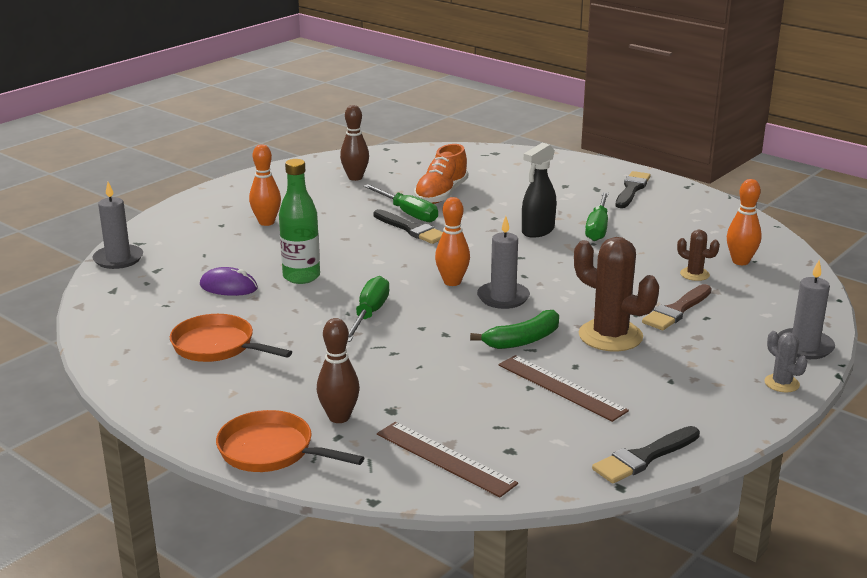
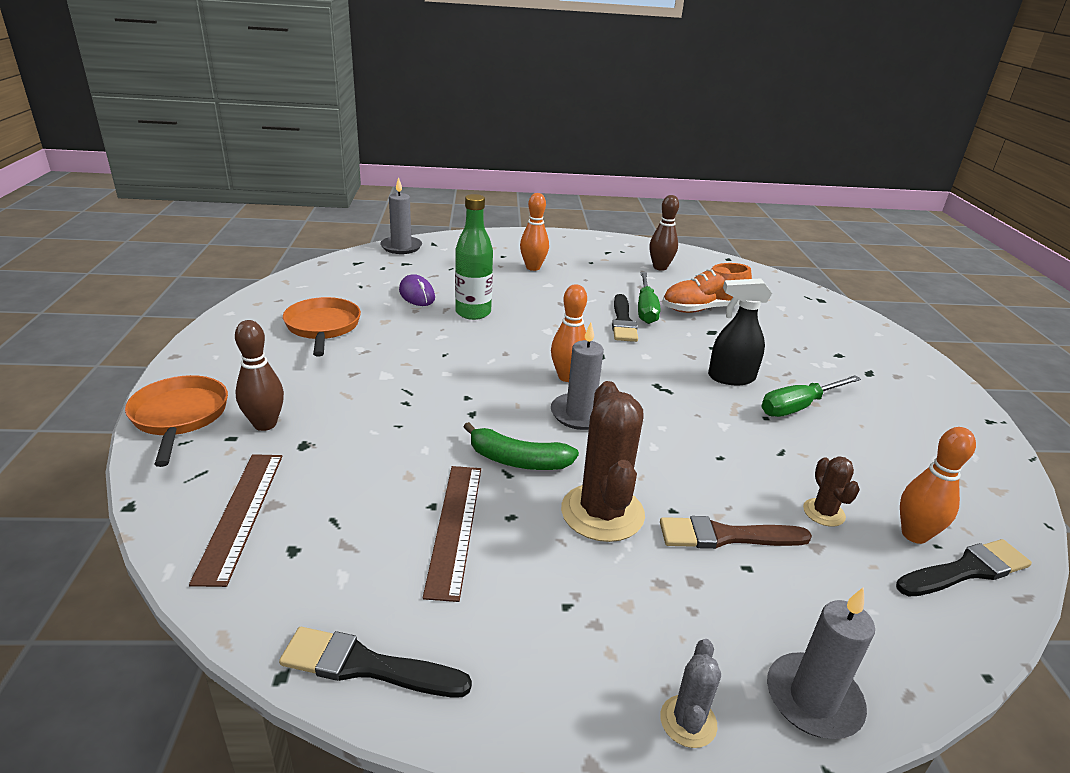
camera: 45 degrees right, 5 degrees up
(369, 314) = (454, 364): green screwdriver -> none
(631, 189) = (910, 392): black brush -> black brush (966, 570)

